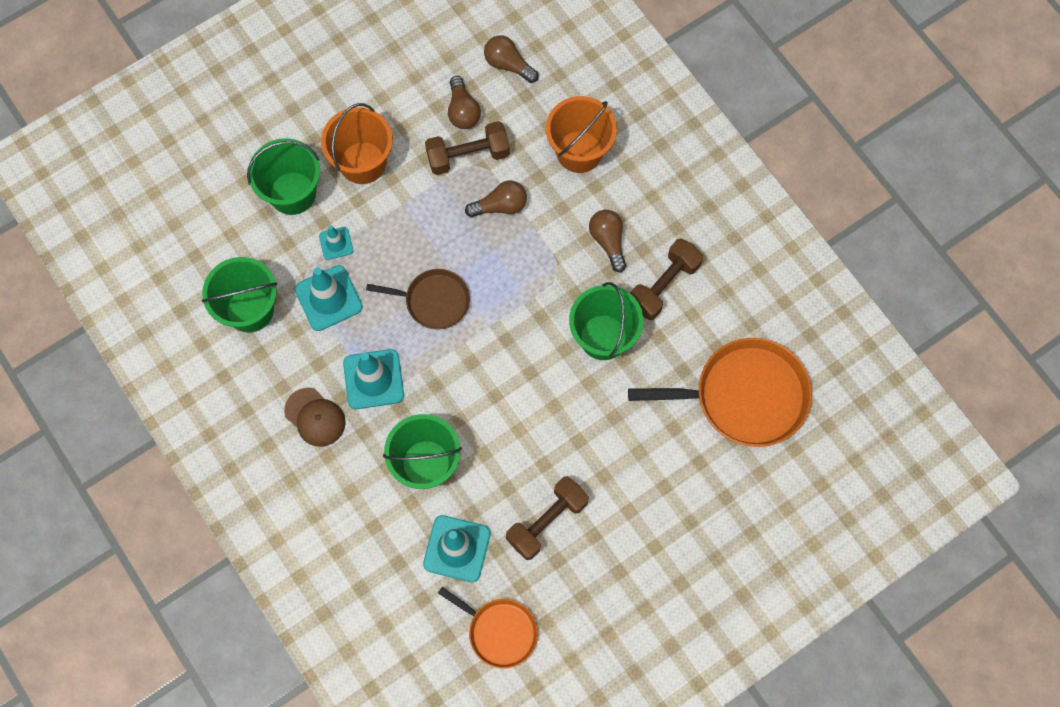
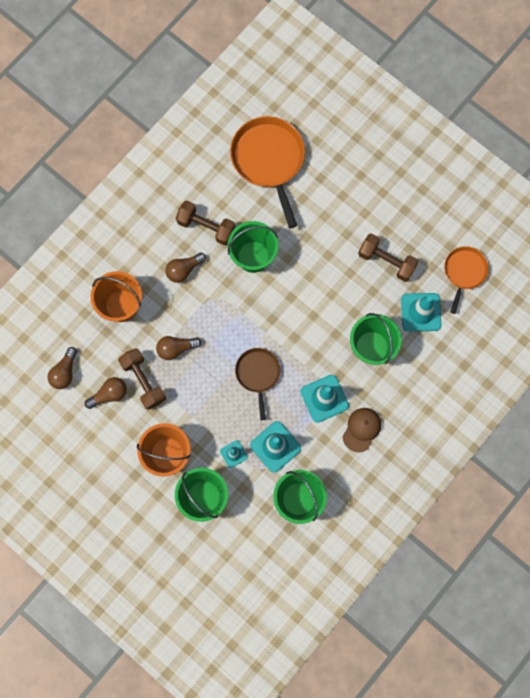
camera: 105 degrees left, 5 degrees up
(500, 206) = (176, 348): brown light bulb -> brown light bulb turned 75 degrees counterclockwise

